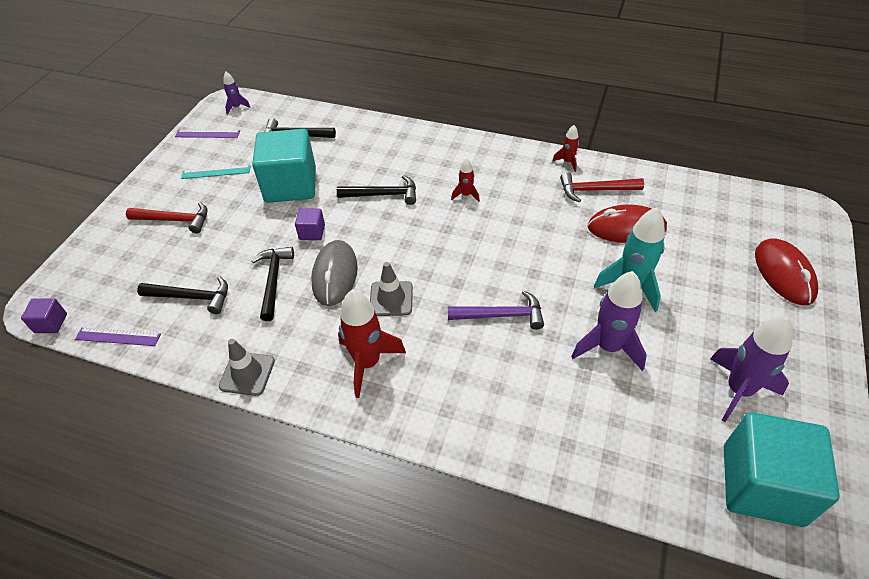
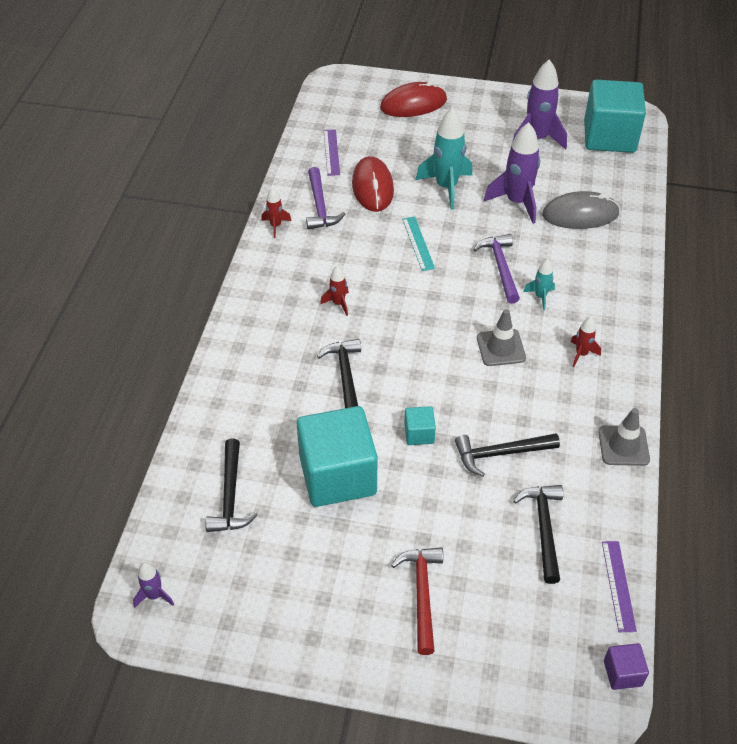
camera: 100 degrees left, 0 degrees up
(207, 134) = (226, 617): purple ruler -> purple ruler (331, 152)
(216, 172) = (317, 575): turquoise ruler -> turquoise ruler (418, 243)
(312, 232) = (419, 434): purple cube -> turquoise cube
(335, 275) = (480, 399): grey mouse -> grey mouse (580, 215)
(367, 363) = (581, 354): red rocket -> red rocket, size x0.50
(453, 342) = (540, 297): none -> turquoise rocket
(595, 190) = (320, 206): red hammer -> purple hammer

